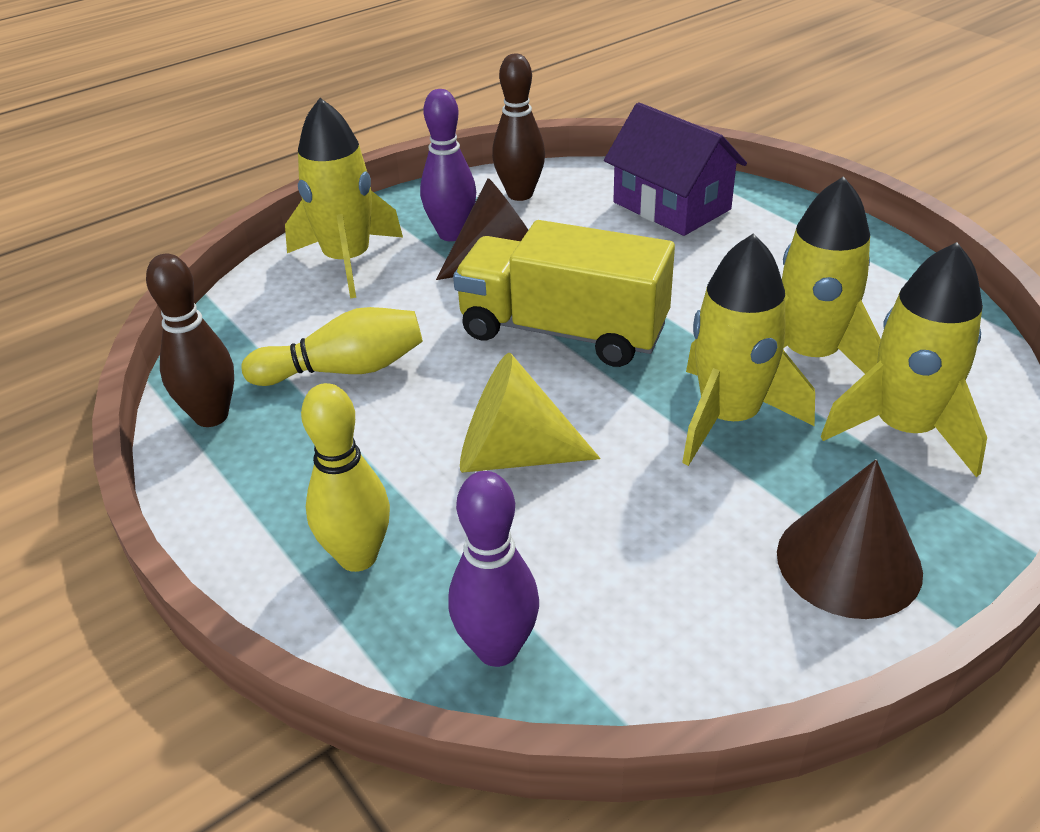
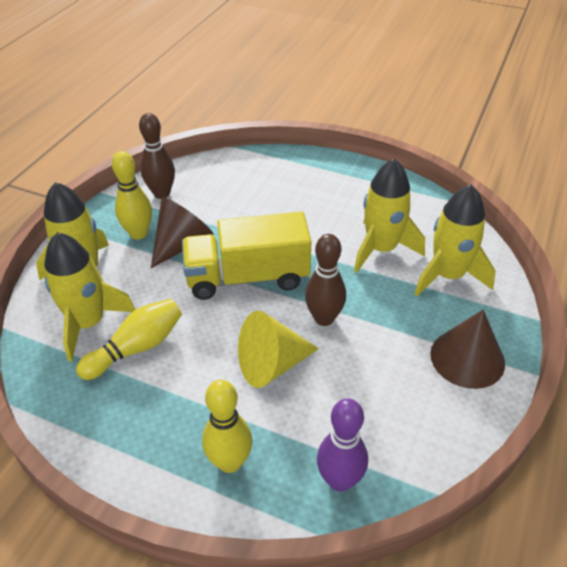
camera: 30 degrees left, 5 degrees up
(211, 416) = (73, 411): brown bowling pin -> brown bowling pin (324, 318)
(452, 234) = (138, 233): purple bowling pin -> yellow bowling pin
(671, 206) = (254, 177): purple house -> none
(728, 418) = (366, 299): yellow rocket -> yellow rocket (88, 323)

